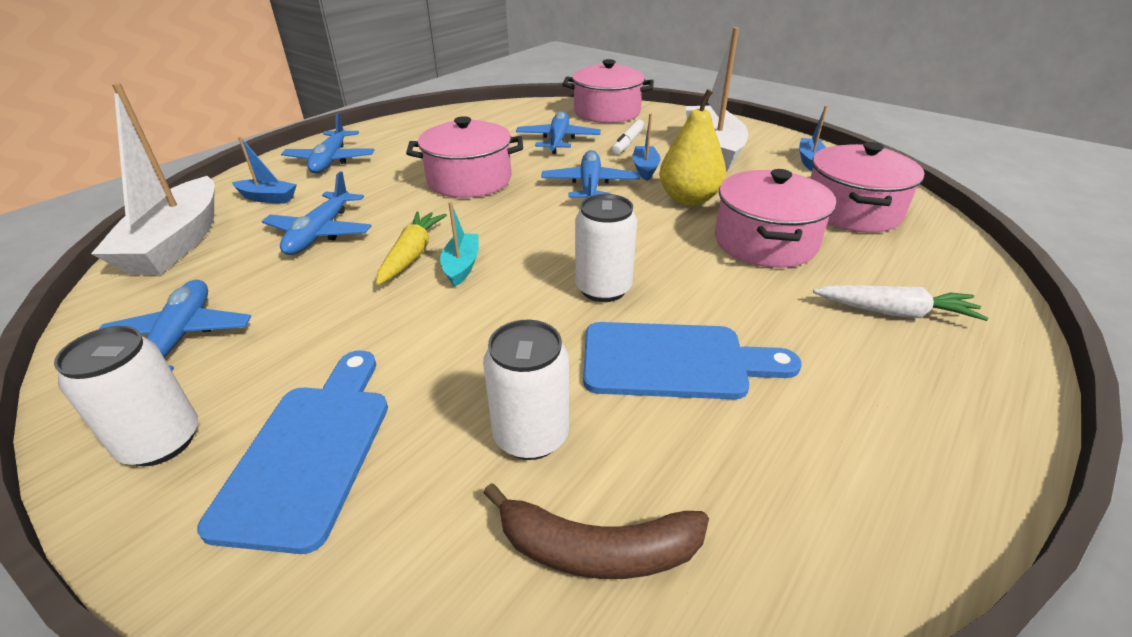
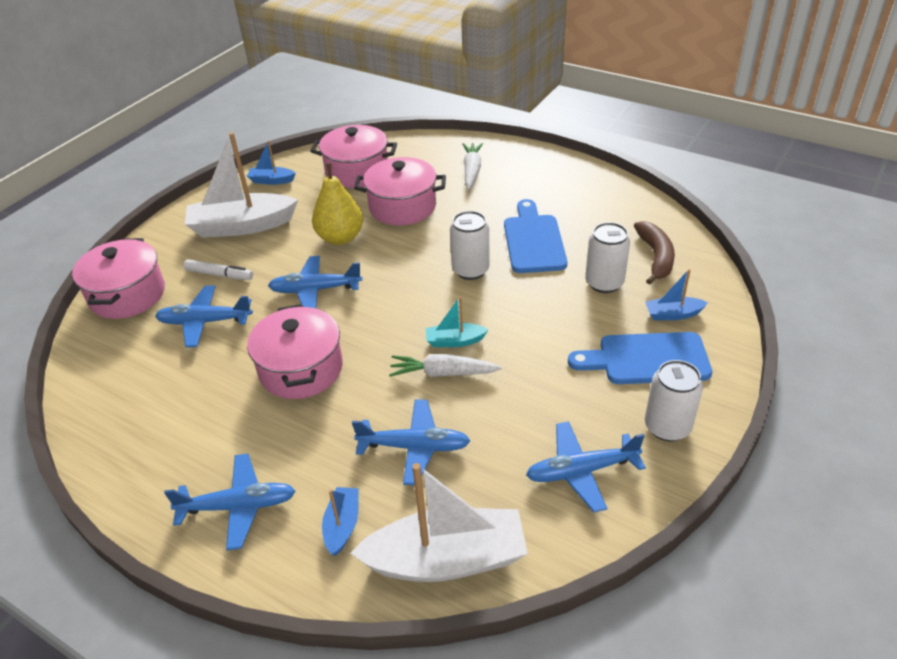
camera: 95 degrees left, 5 degrees up
(411, 255) = (443, 373): yellow carrot -> white carrot
(645, 169) = (281, 261): blue boat -> blue boat (673, 314)

